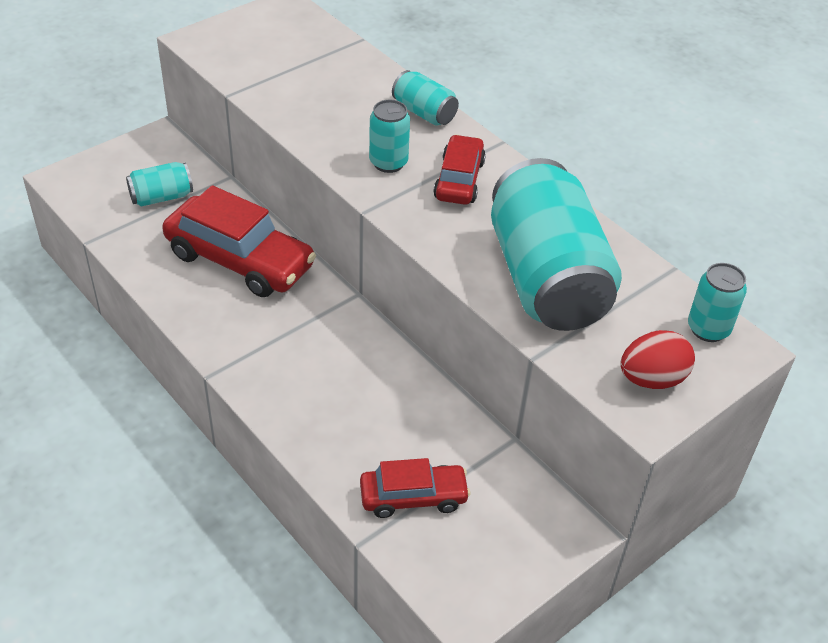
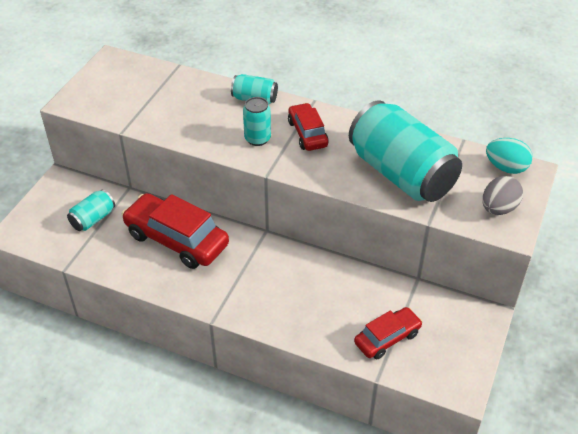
camera: 25 degrees left, 0 degrees up
(239, 260) = (176, 239): red car -> red car turned 150 degrees counterclockwise
(652, 379) = (498, 208): red egg -> grey egg
(708, 329) = (506, 168): turquoise can -> turquoise egg

